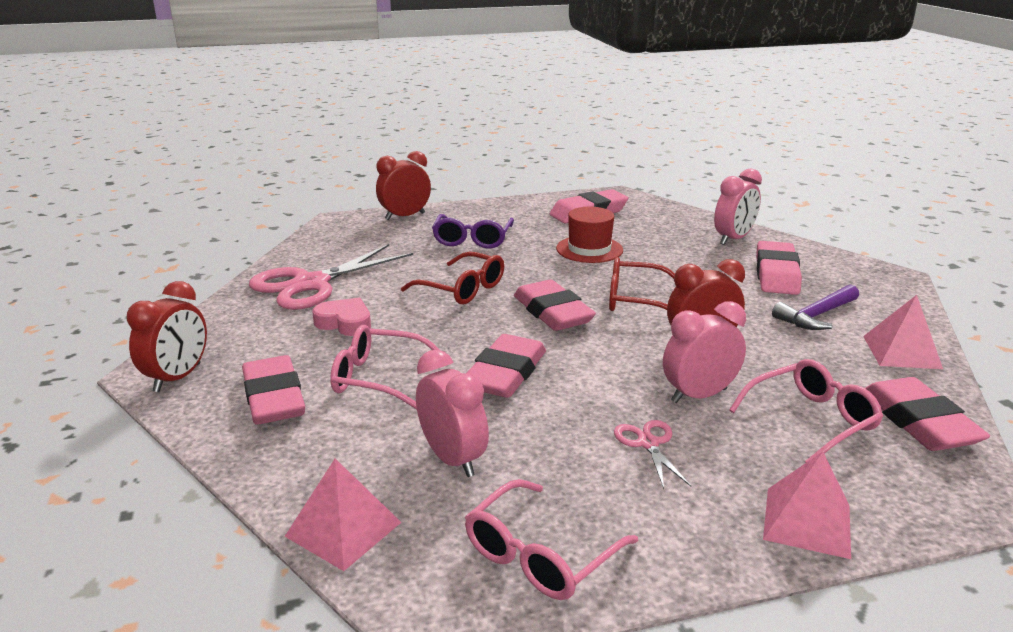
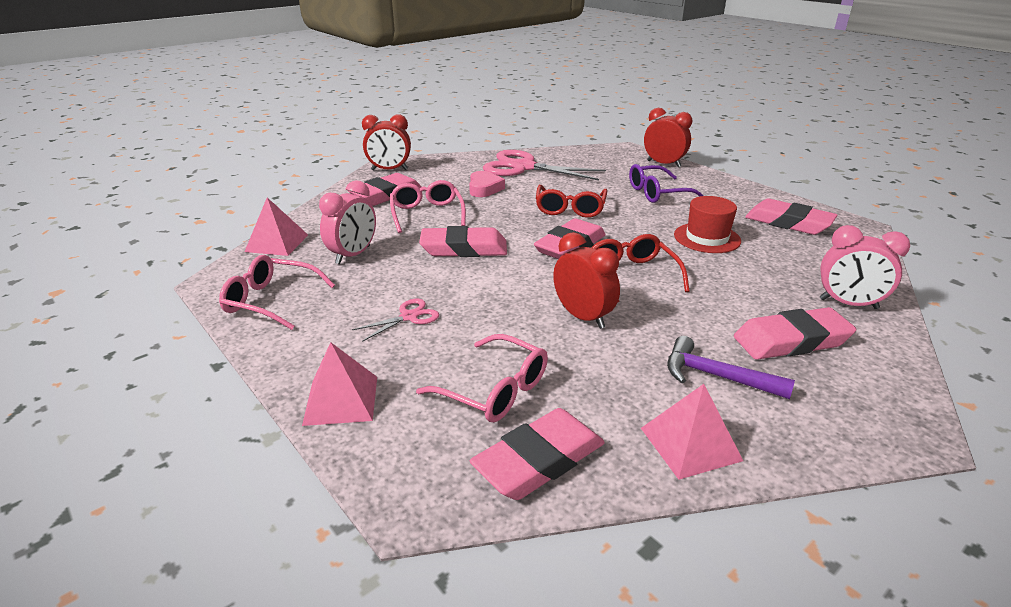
camera: 65 degrees right, 5 degrees up
(699, 395) = (493, 328): pink clock -> none

